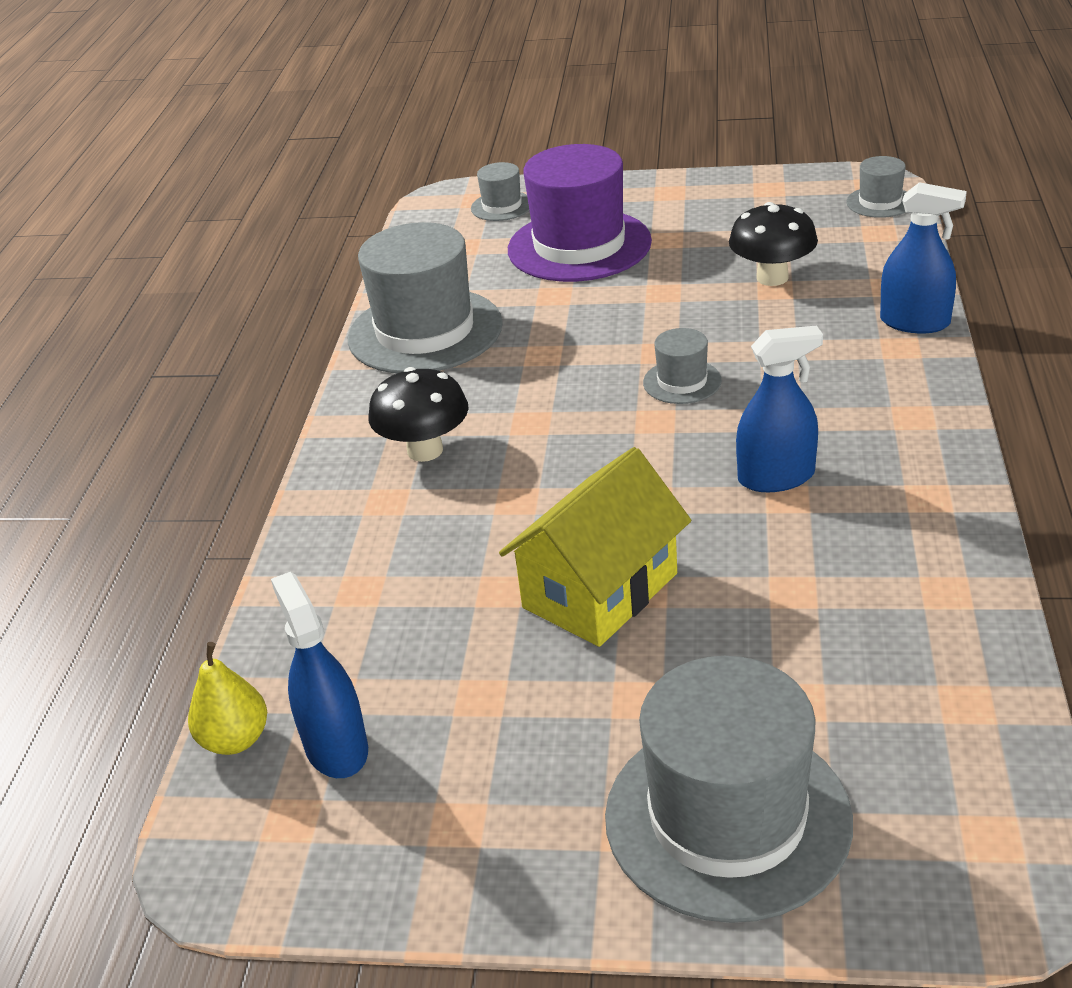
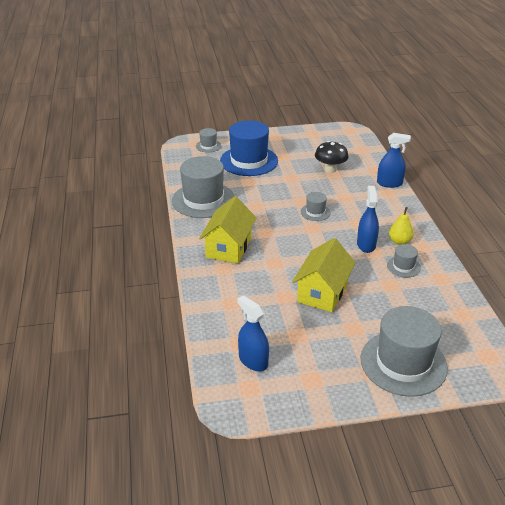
camera: 20 degrees left, 0 degrees up
(235, 740) = (212, 364): yellow pear -> yellow pear (399, 241)
(425, 450) = (228, 247): black mushroom -> yellow house
(579, 246) = (249, 161): purple hat -> blue hat
(776, 477) = (366, 245): blue spray bottle -> blue spray bottle turned 60 degrees counterclockwise
(880, 202) = (356, 137): grey hat -> grey hat (403, 266)

